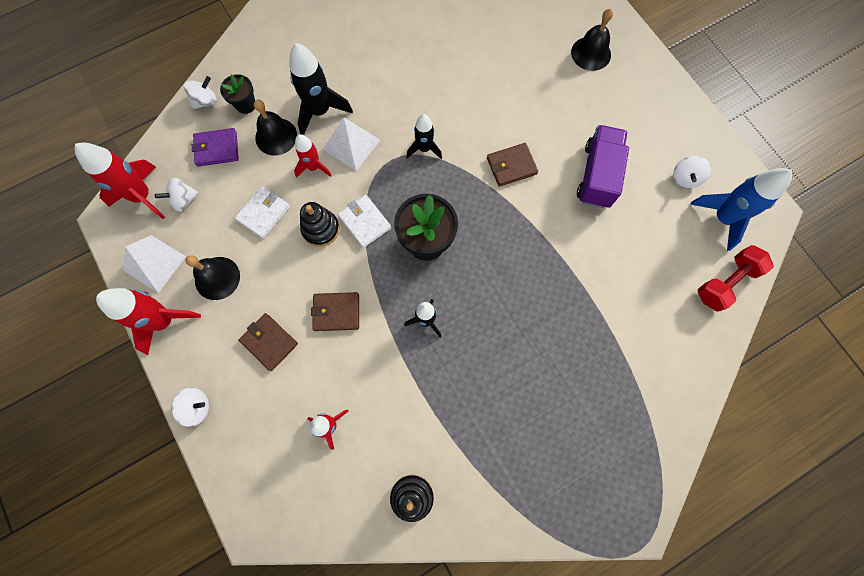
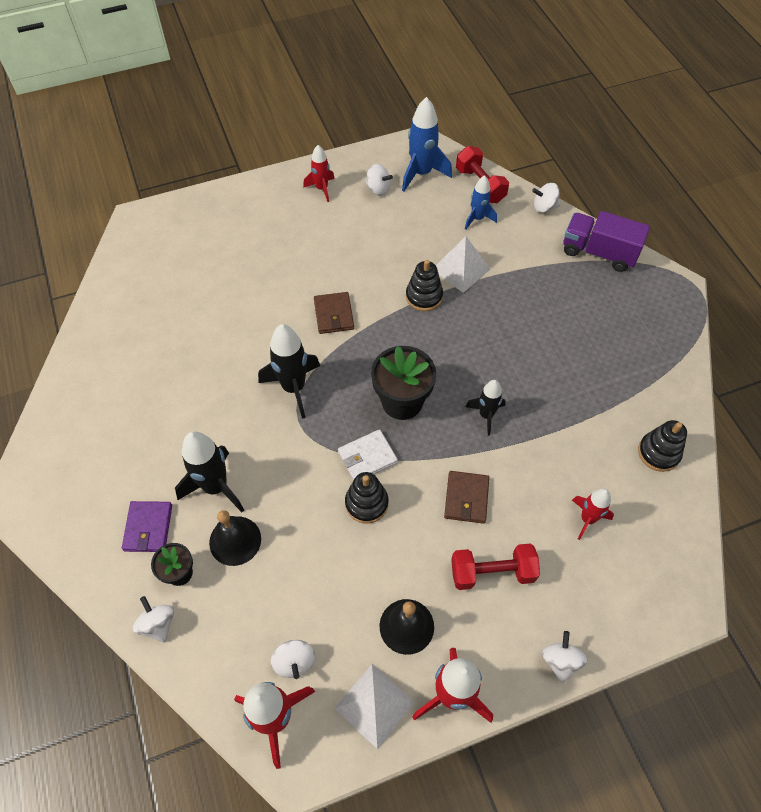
camera: 80 degrees left, 15 degrees down
(217, 149) = (232, 614): purple wallet -> purple wallet (148, 528)
(263, 213) = (334, 564): white wallet -> none
(269, 342) = (492, 572): brown wallet -> red dumbbell
(313, 167) = (287, 502): red rocket -> red rocket (321, 189)
(351, 145) = (269, 458): white pyramid -> white pyramid (461, 269)
(424, 149) = (294, 388): black rocket -> black rocket, size x1.64
(553, 244) = (424, 296): none -> black stacking toy
(591, 53) = (227, 228): black bell -> none
(597, 175) = (360, 250): purple truck -> purple truck (599, 252)
(674, 285) = (477, 218): none -> blue rocket
(715, 357) = (544, 207): none -> white spinning top

